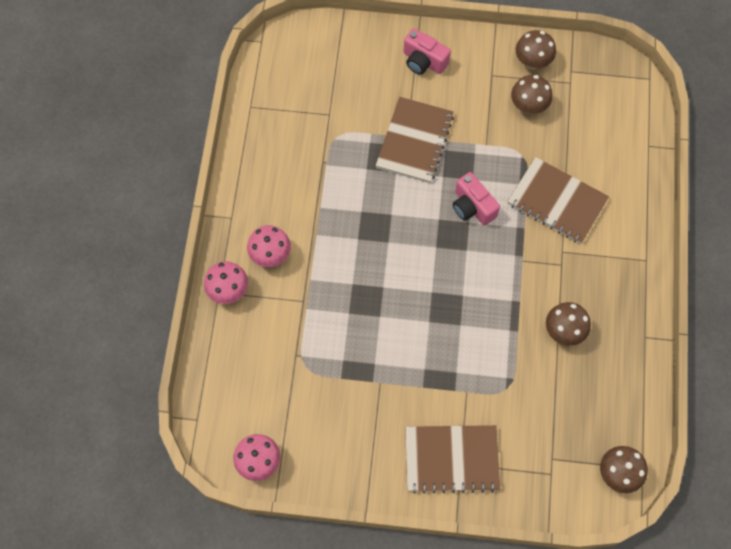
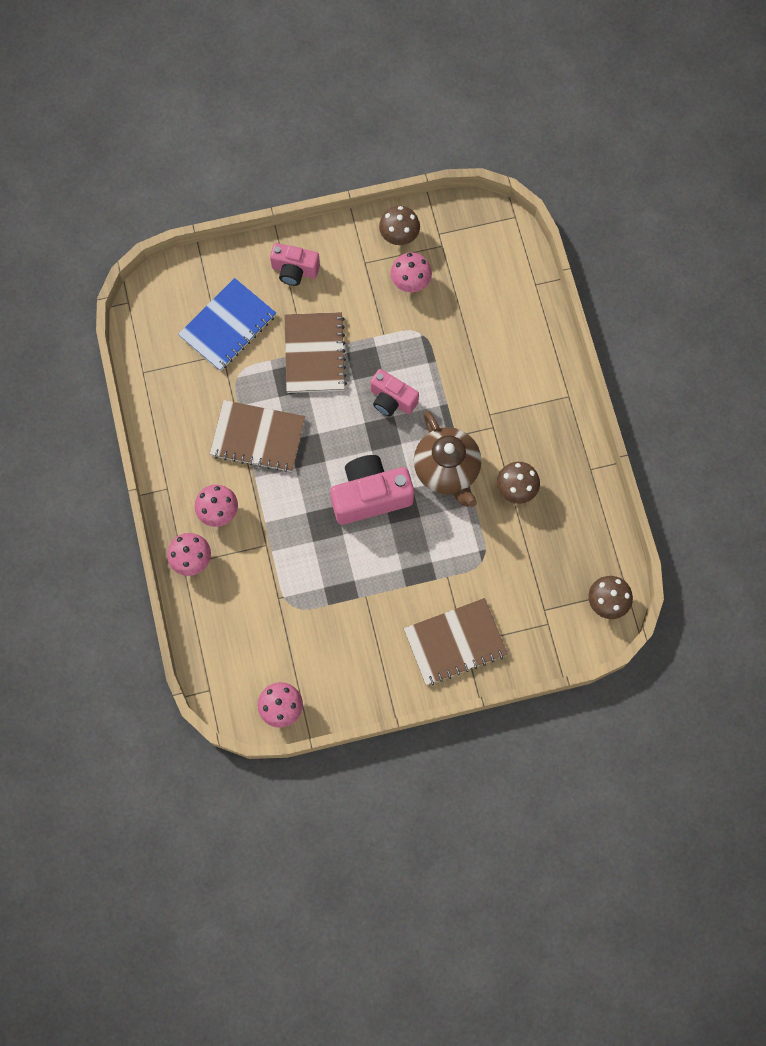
camera: 20 degrees left, 5 degrees up
(343, 90) = (228, 326): none -> blue notebook
(419, 289) = (370, 496): none -> pink camera
(502, 290) = (447, 470): none -> brown teapot
(528, 106) = (410, 282): brown mushroom -> pink mushroom
(557, 201) = (468, 368): brown notebook -> brown notebook (258, 437)

